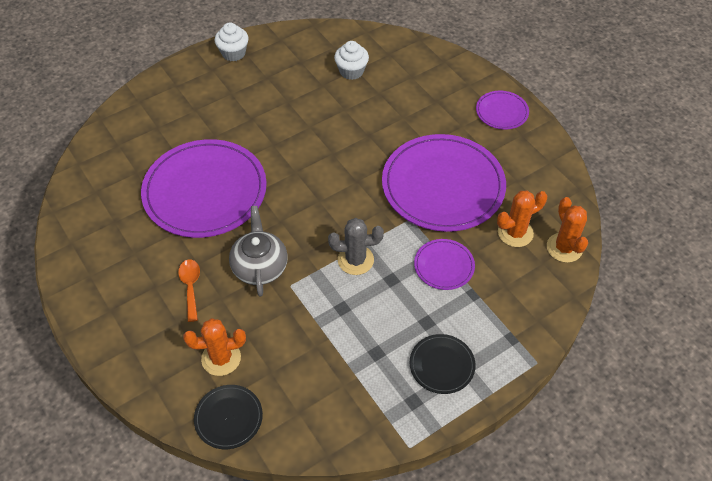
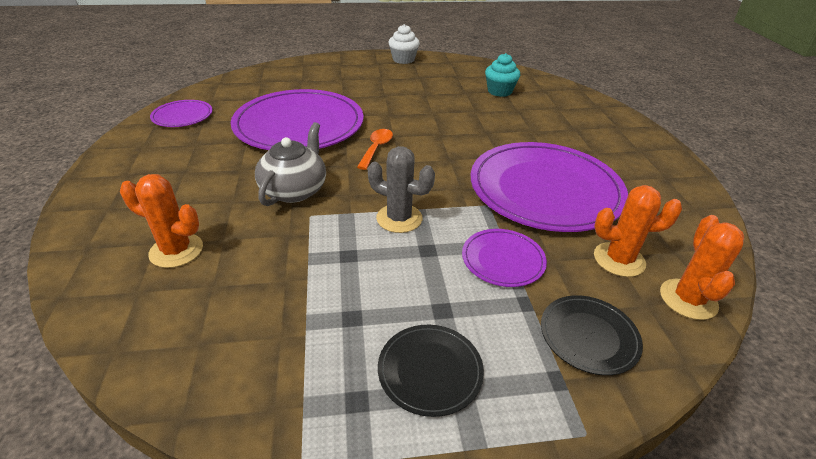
camera: 25 degrees right, 15 degrees down
(190, 287) = (214, 183): orange spoon -> orange spoon (376, 148)
(228, 418) = (119, 312): black plate -> black plate (589, 336)
(351, 71) = (499, 91): white cupcake -> turquoise cupcake
(501, 112) = (647, 154): purple plate -> purple plate (182, 116)

